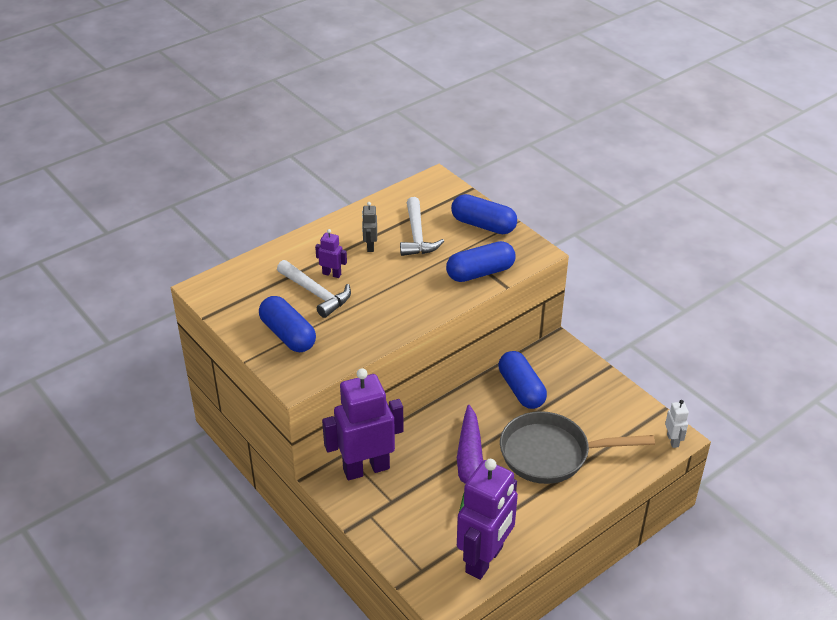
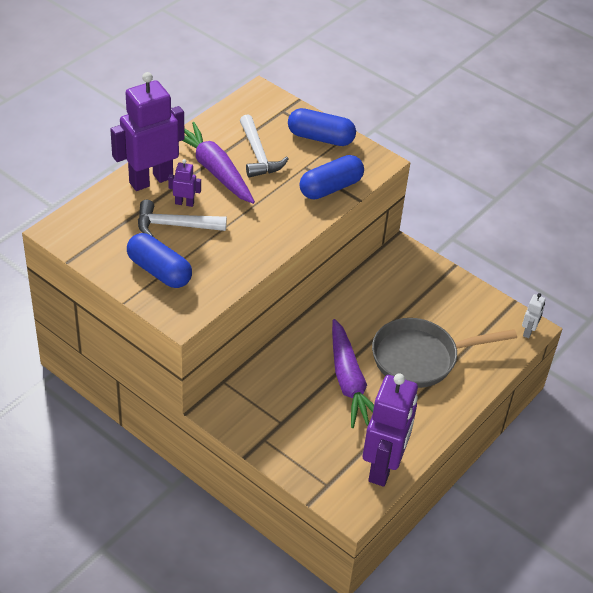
camera: 15 degrees left, 5 degrees up
(316, 293) = (174, 225): white hammer -> white hammer turned 150 degrees clockwise
(366, 468) = (248, 394): purple robot -> purple robot (151, 180)
(370, 246) = (214, 170): grey robot -> purple carrot
(521, 389) = (377, 298): blue capsule -> none
(673, 440) = (528, 331): white robot -> white robot turned 45 degrees clockwise

